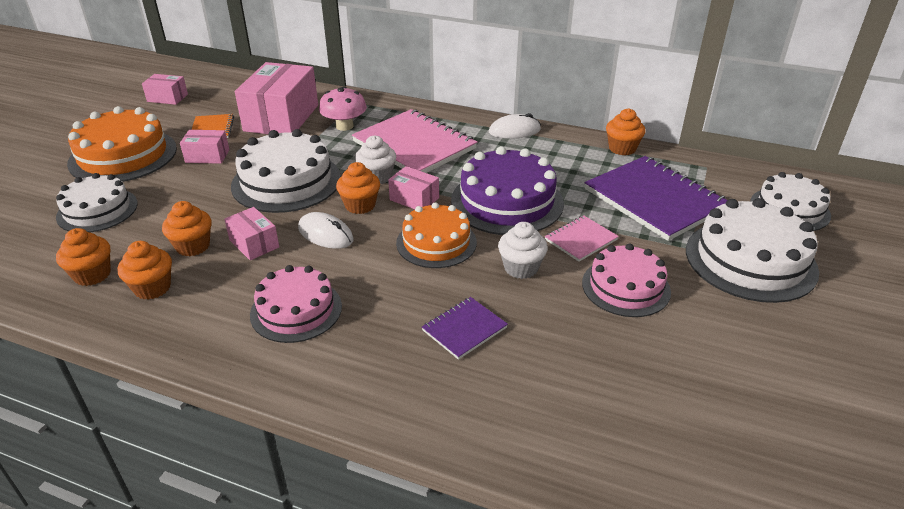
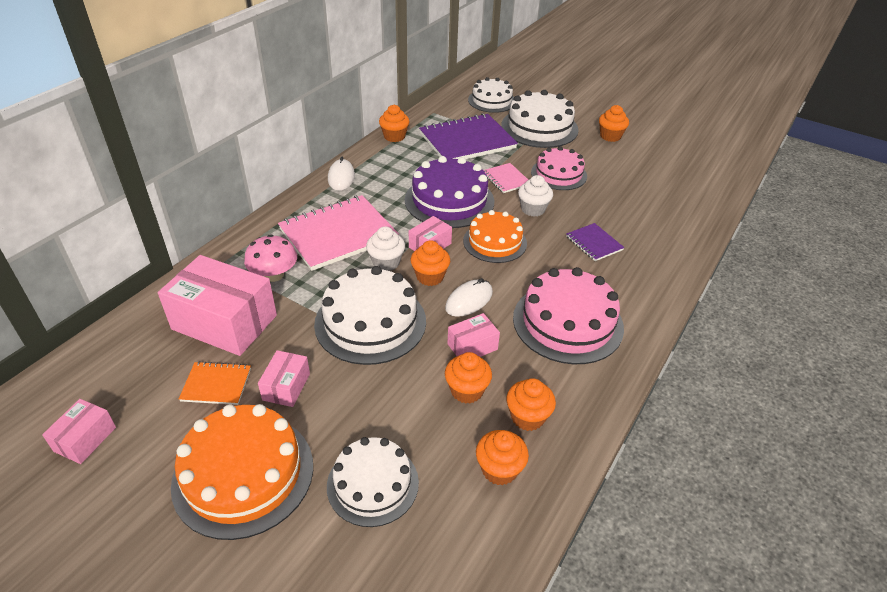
camera: 80 degrees left, 5 degrees up
(296, 310) = (567, 322): pink cake -> pink cake, size x1.51
(794, 342) = (610, 136): none -> orange cupcake

